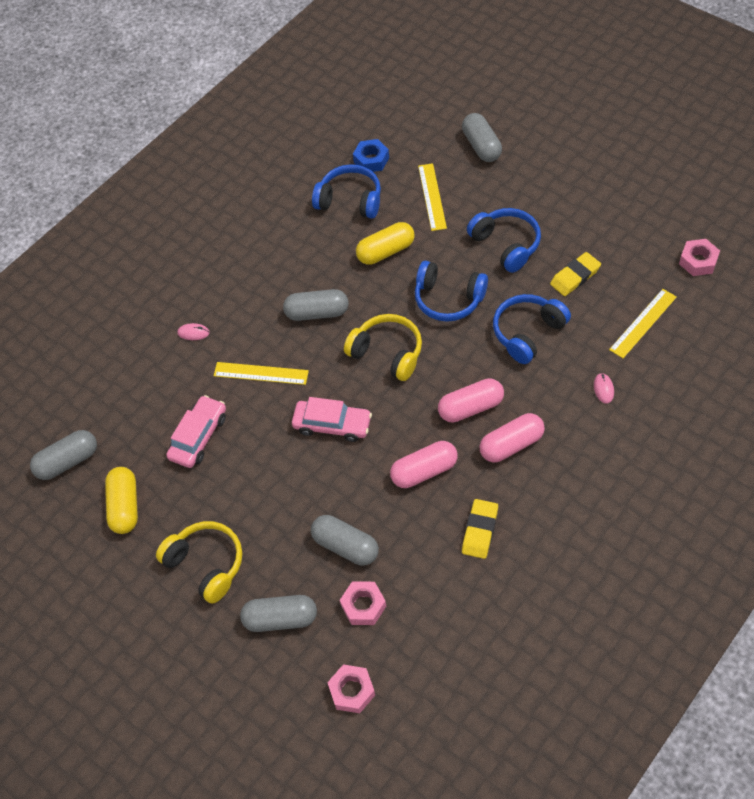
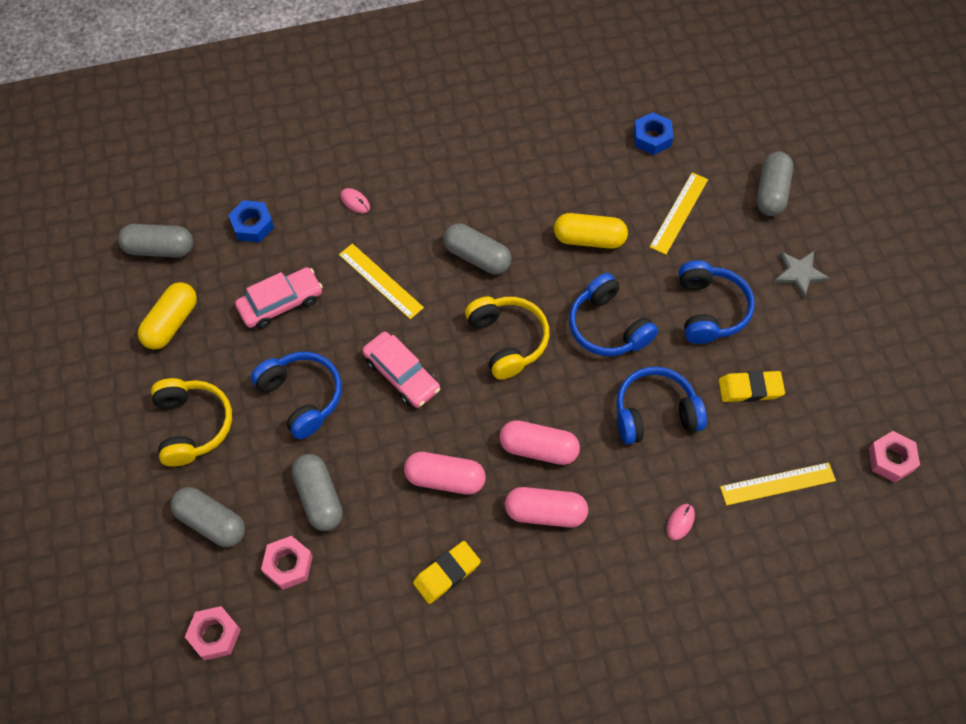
camera: 30 degrees right, 5 degrees up
(128, 398) = (252, 225): none -> blue nut
(350, 200) = (598, 165): blue headphones -> blue headphones (302, 397)
(544, 185) = (799, 273): none -> grey star

